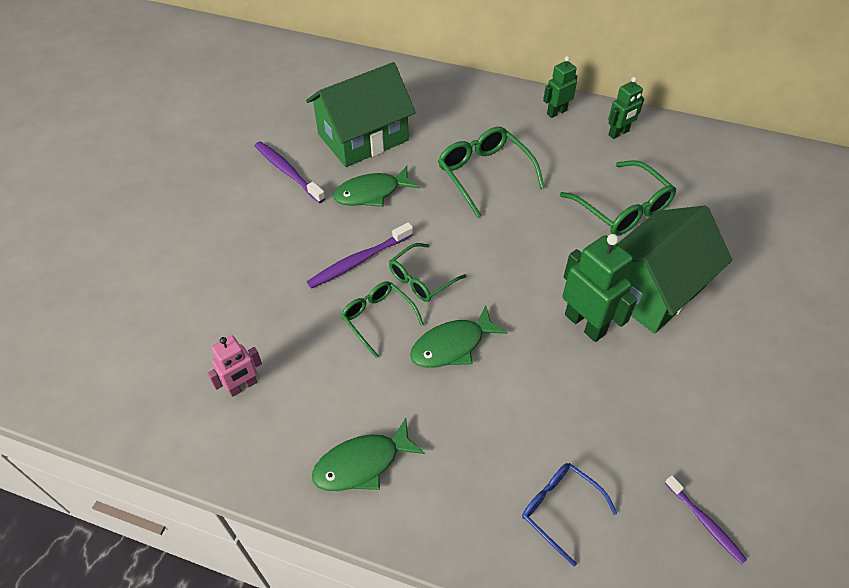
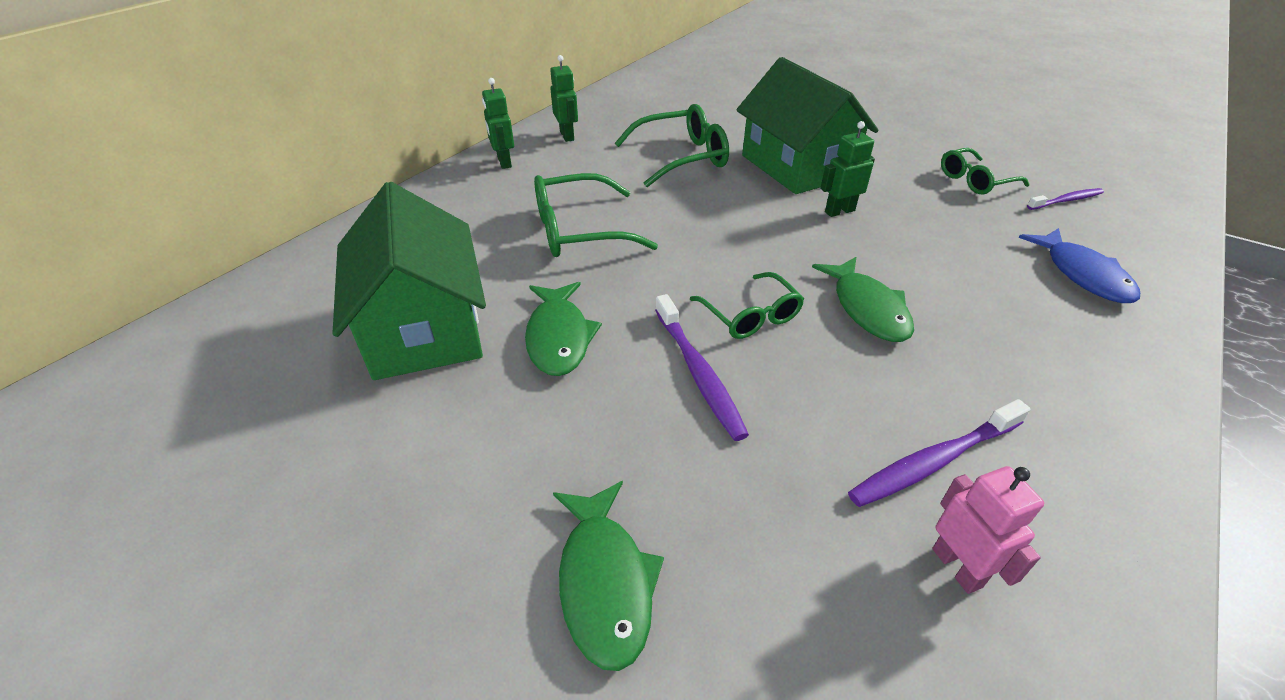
camera: 75 degrees left, 10 degrees down
(288, 172) = (445, 436): purple toothbrush -> purple toothbrush (934, 461)
(362, 463) = (1073, 424): green fish -> green fish (605, 582)
(378, 318) = (816, 369): green glasses -> green glasses (975, 180)
(559, 509) = (1083, 275): blue glasses -> blue fish
(585, 324) = (839, 211): green robot -> green robot, size x0.62

